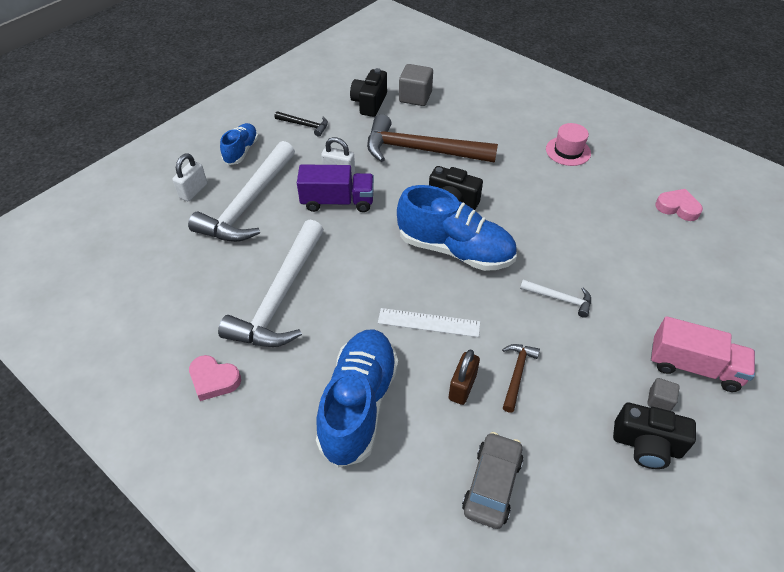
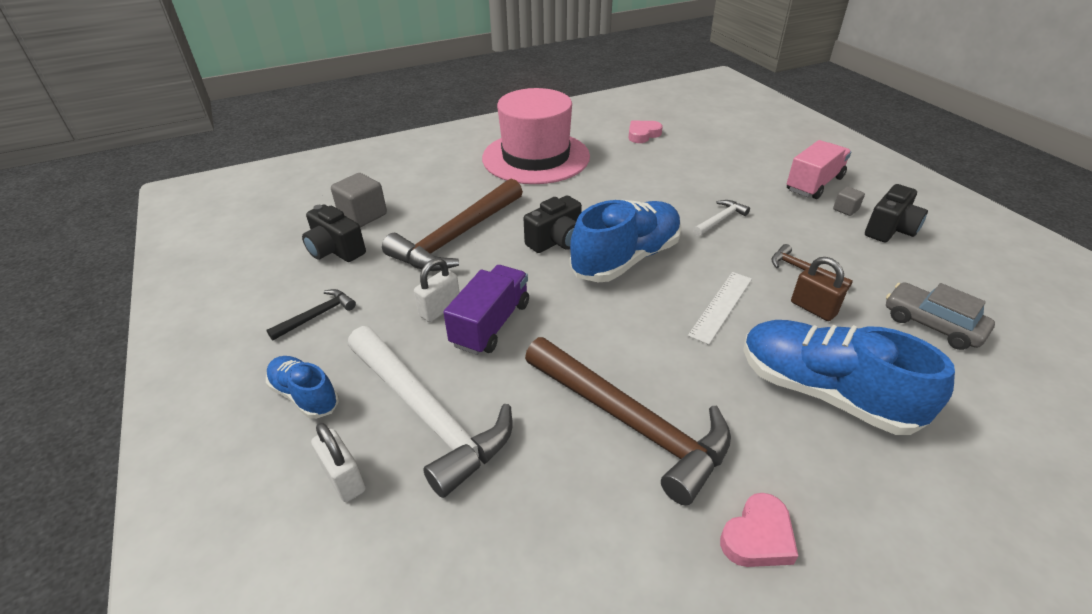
camera: 65 degrees left, 10 degrees down
(280, 297) = (630, 423): white hammer -> brown hammer
(568, 151) = (536, 157): pink hat -> pink hat, size x2.33

